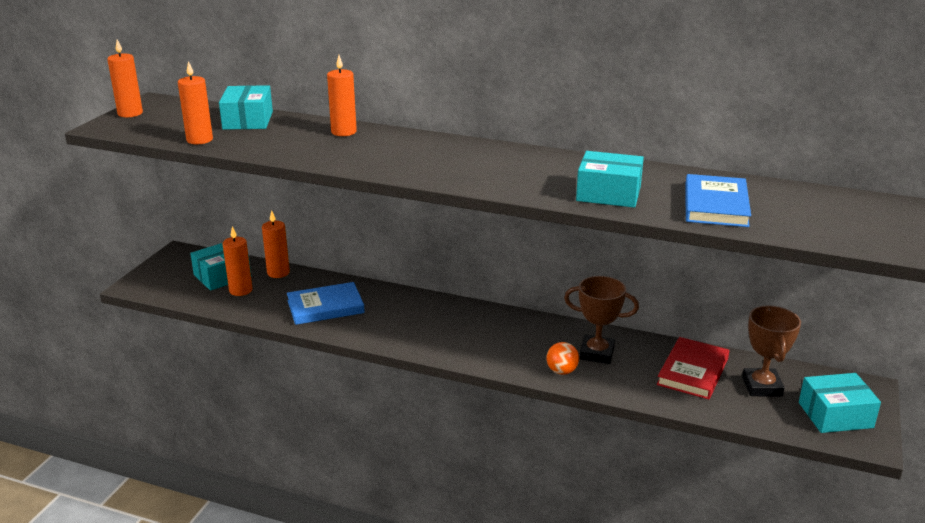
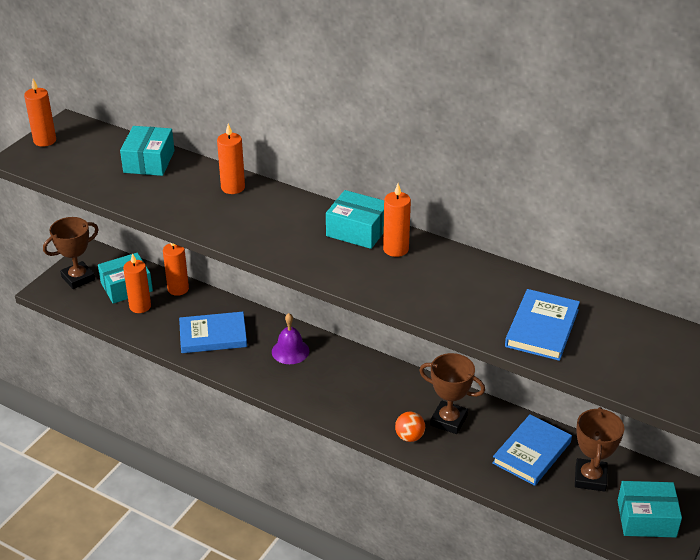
camera: 10 degrees right, 10 degrees up
(168, 273) = (78, 278): none -> brown trophy
(199, 140) = (100, 186): orange candle -> orange candle (395, 249)
(411, 312) = (290, 351): none -> purple bell
(608, 194) = (449, 301): turquoise box -> turquoise box (357, 230)
(693, 371) = (531, 452): red book -> blue book

